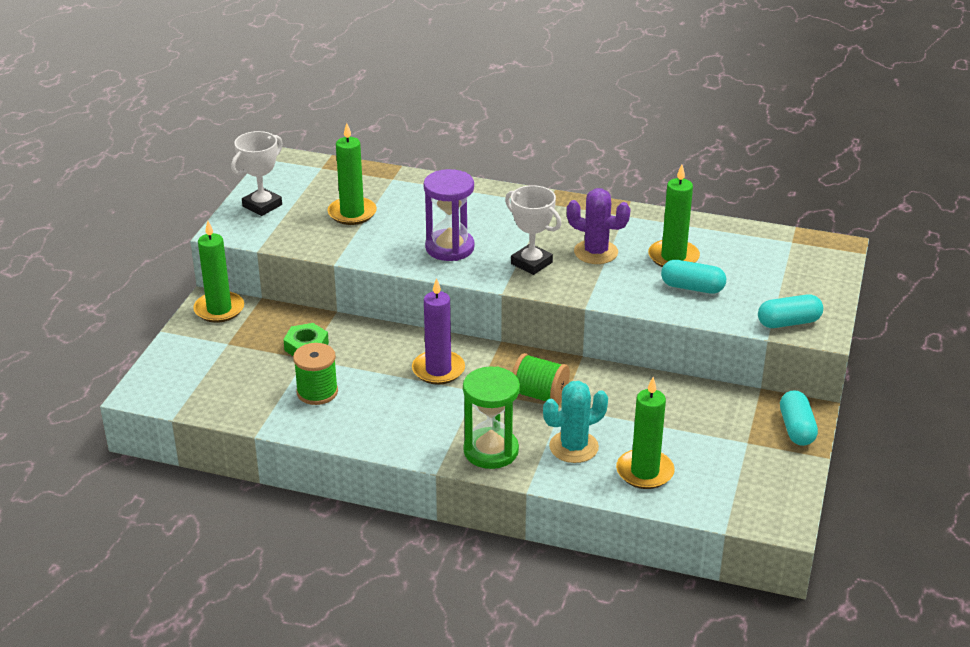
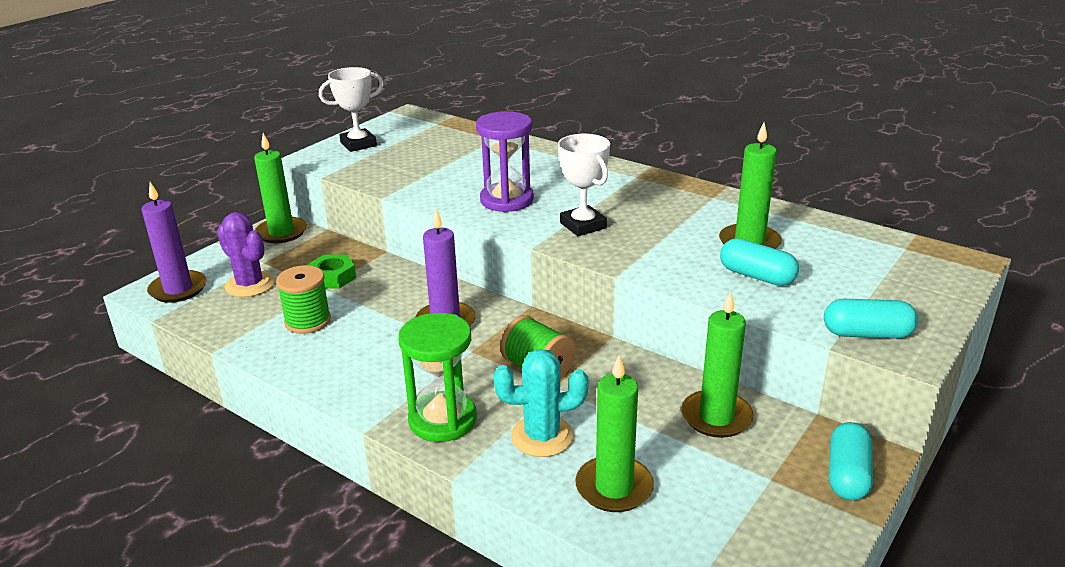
camera: 20 degrees right, 5 degrees down
(169, 385) = (178, 289): none -> purple candle
(352, 213) = (434, 160): green candle -> green candle (716, 417)
(596, 252) = (661, 225): purple cactus -> purple cactus (250, 285)

